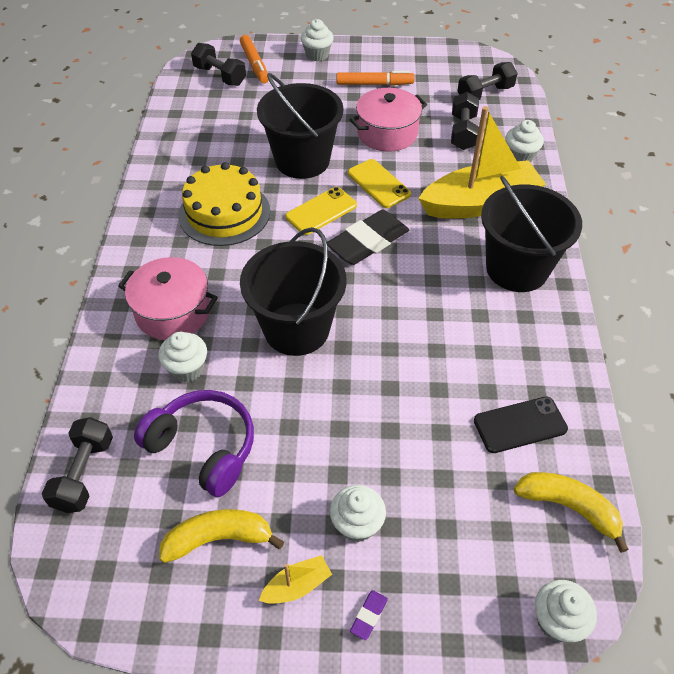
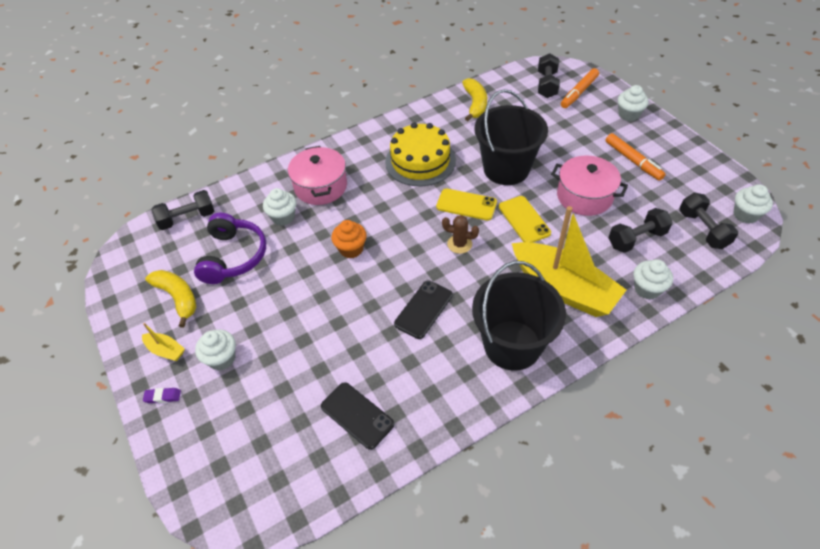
camera: 60 degrees right, 0 degrees up
(296, 329) = (351, 249): black bucket -> orange cupcake
(368, 242) = (459, 244): black eraser -> brown cactus
(378, 184) = (524, 220): yellow phone -> yellow phone turned 45 degrees counterclockwise
(428, 309) = (423, 309): none -> black phone
(485, 94) = (703, 229): black dumbbell -> black dumbbell turned 45 degrees clockwise
(557, 621) = (207, 508): white cupcake -> white cupcake (745, 215)
(568, 507) = (303, 479): yellow banana -> yellow banana (475, 104)

